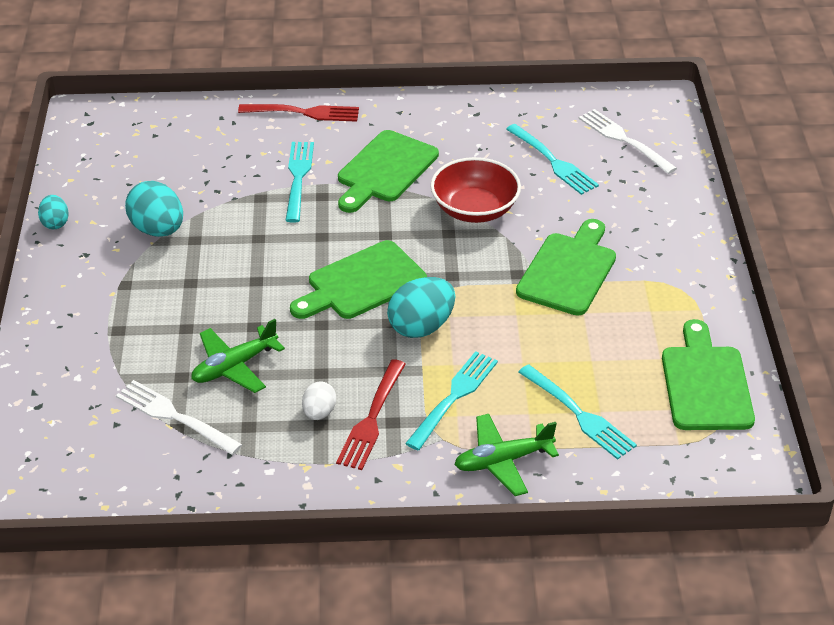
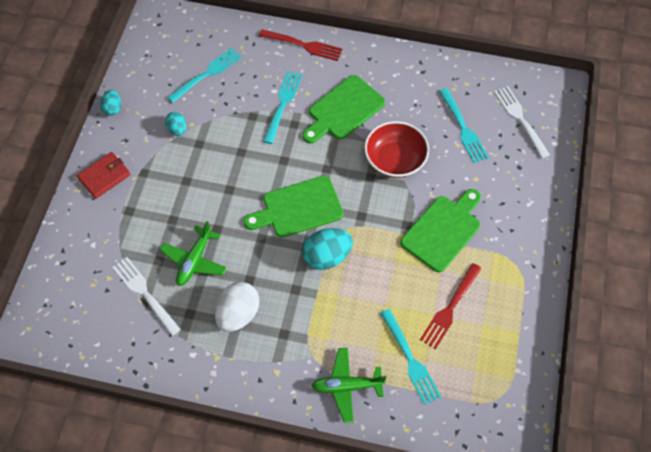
camera: 15 degrees right, 20 degrees up
(68, 299) = (104, 176): none -> red wallet
(158, 229) = (177, 129): turquoise egg -> turquoise egg, size x0.57
(234, 366) = (195, 260): green plane -> green plane turned 45 degrees counterclockwise
(319, 412) = (238, 313): white egg -> white egg, size x1.76
(372, 418) = (271, 327): red fork -> red fork (450, 307)
(453, 398) = (330, 324): turquoise fork -> turquoise fork (206, 74)
(705, 383) = (506, 355): green cutting board -> none

